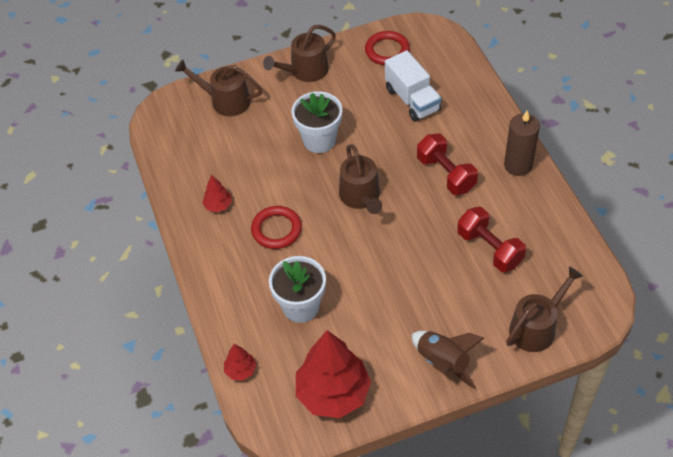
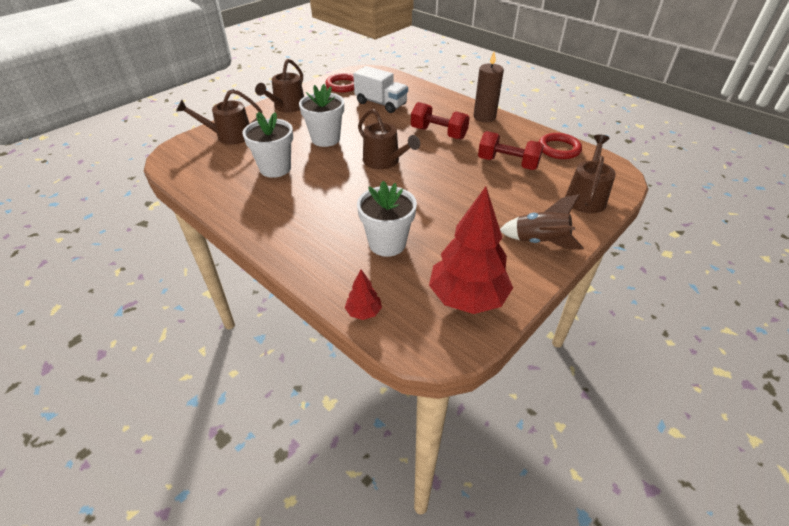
camera: 30 degrees left, 10 degrees down
(218, 205) = (262, 198): red tree -> none
(248, 168) = (275, 168): none -> white flower pot
(276, 229) = (327, 199): red ring -> red ring (558, 149)

